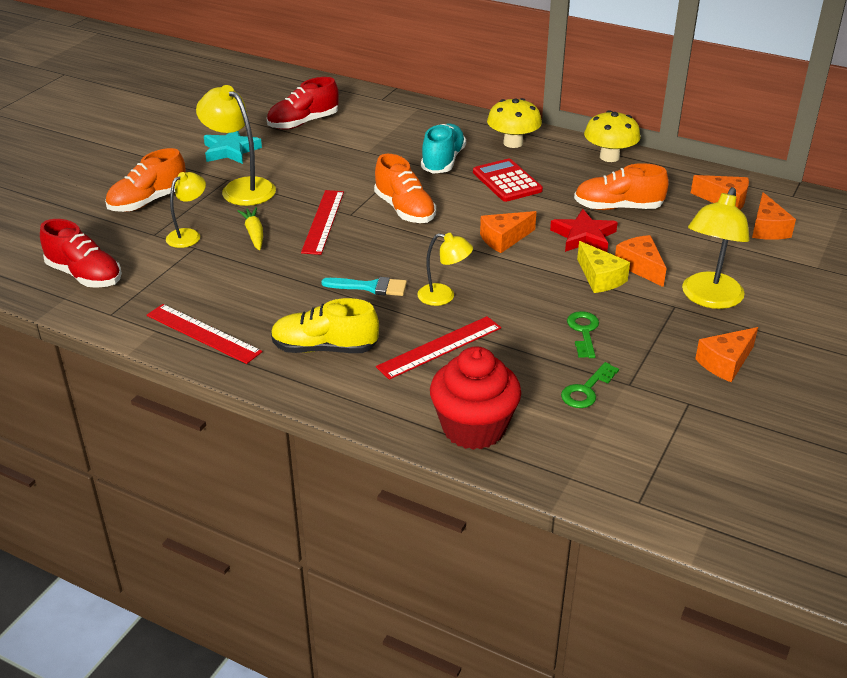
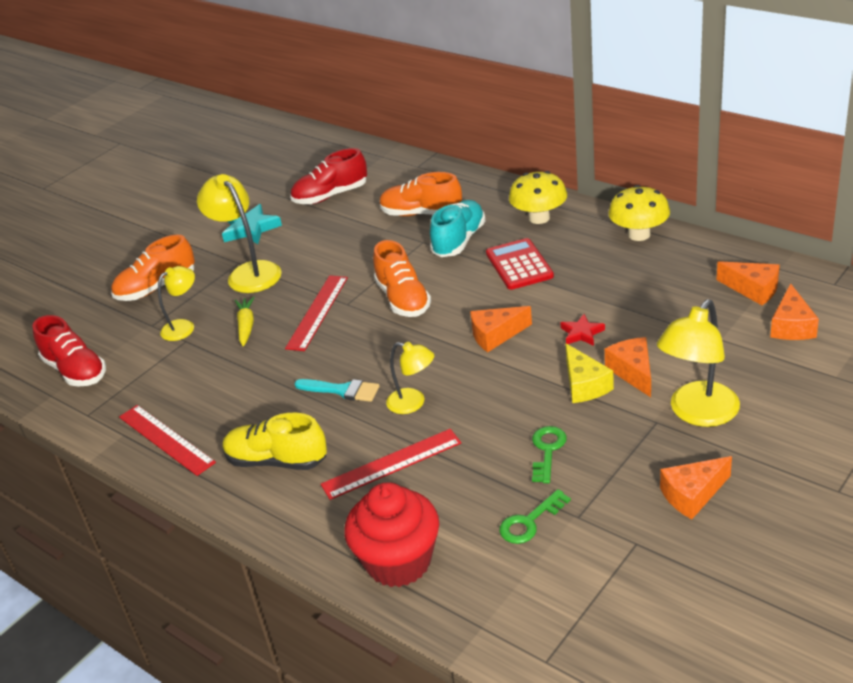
camera: 15 degrees right, 0 degrees up
(583, 236) = (582, 333): red star -> red star, size x0.62
(618, 207) = (629, 298): orange shoe -> orange shoe (421, 213)

